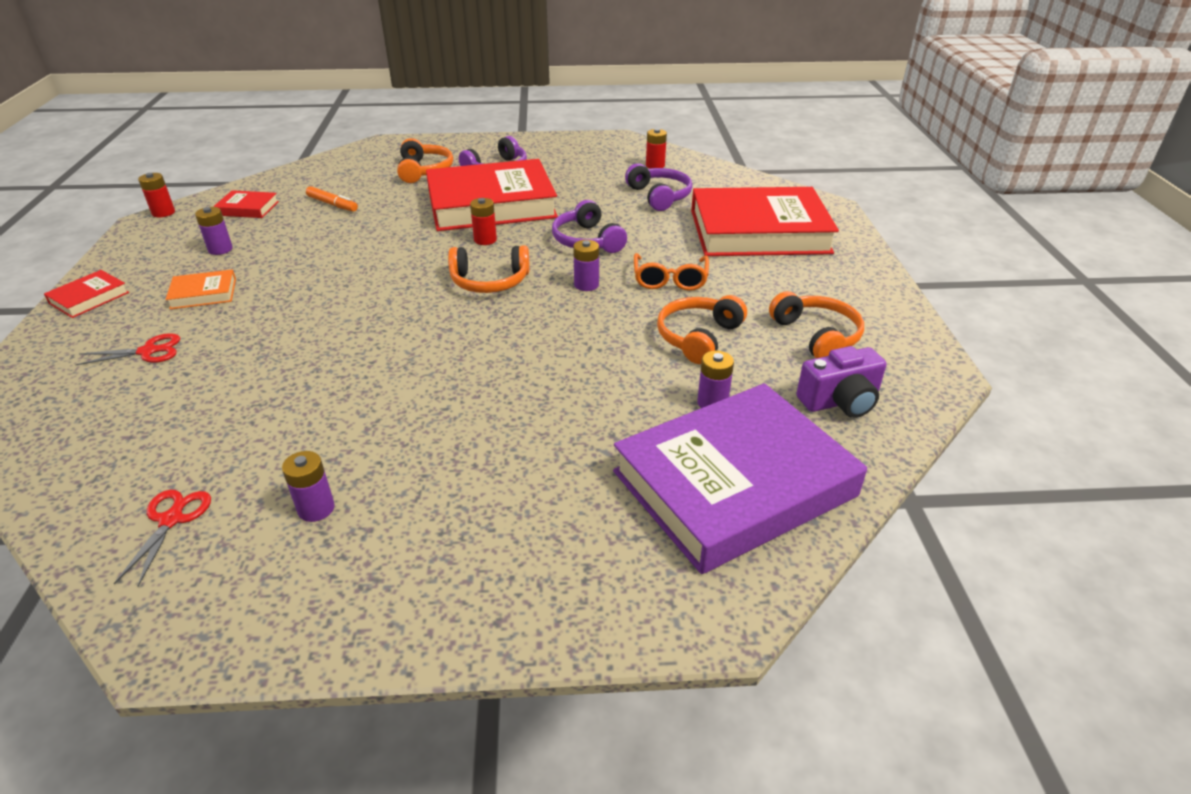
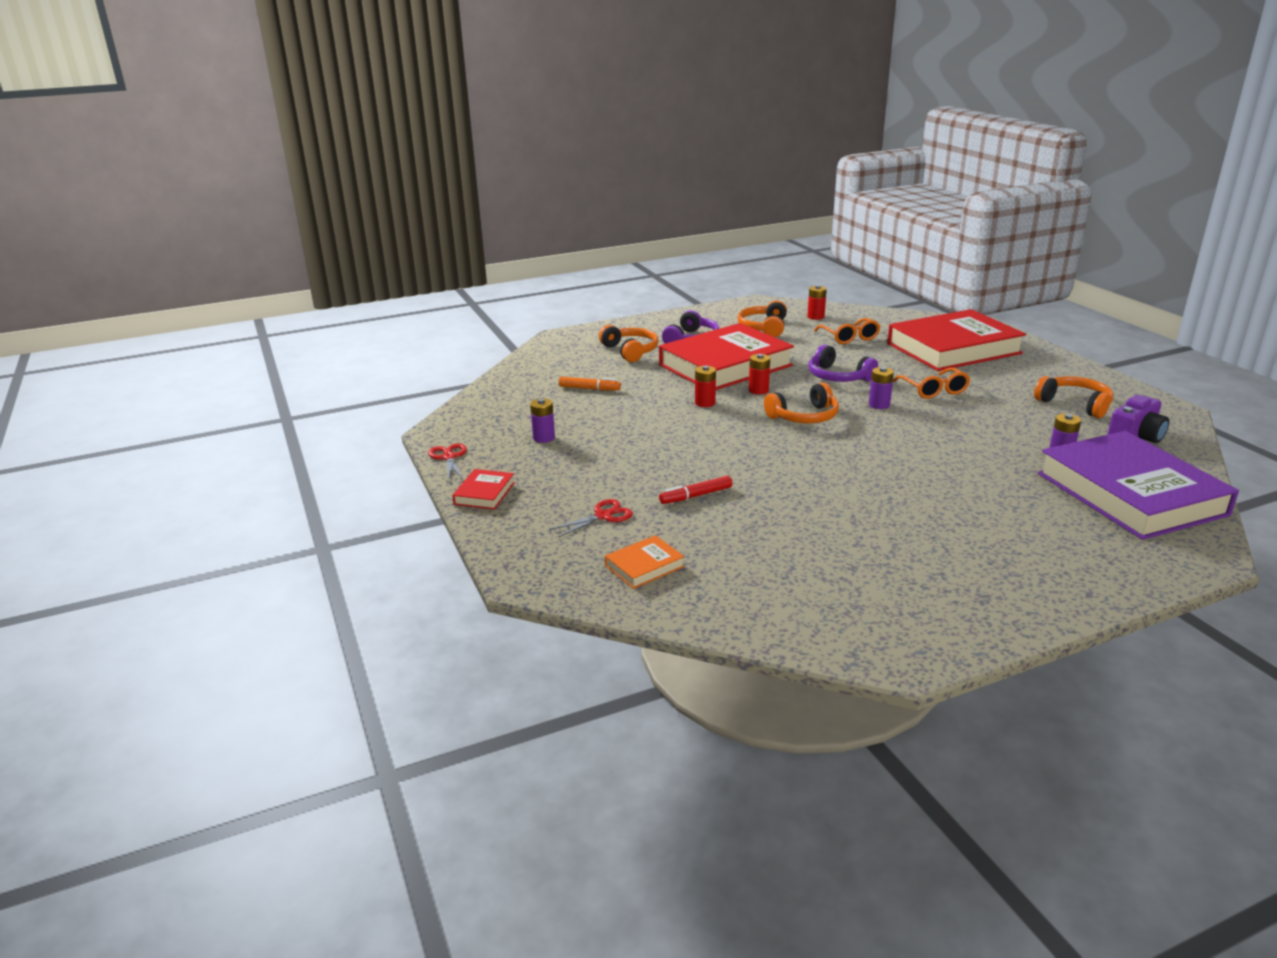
camera: 20 degrees left, 10 degrees down
(163, 213) = (441, 422): red battery -> red battery (705, 403)
(171, 520) = (798, 603): red scissors -> red scissors (449, 457)
(203, 294) = (583, 470): orange book -> orange book (644, 566)
(248, 208) = (517, 405): red book -> none
(260, 351) = (696, 496): none -> red marker
(316, 509) = (889, 572): purple battery -> none
(659, 196) = (849, 337): purple headphones -> orange glasses
(698, 337) = (1001, 421): orange headphones -> orange headphones (763, 328)
(733, 483) = (1130, 494): purple book -> purple book turned 60 degrees counterclockwise

